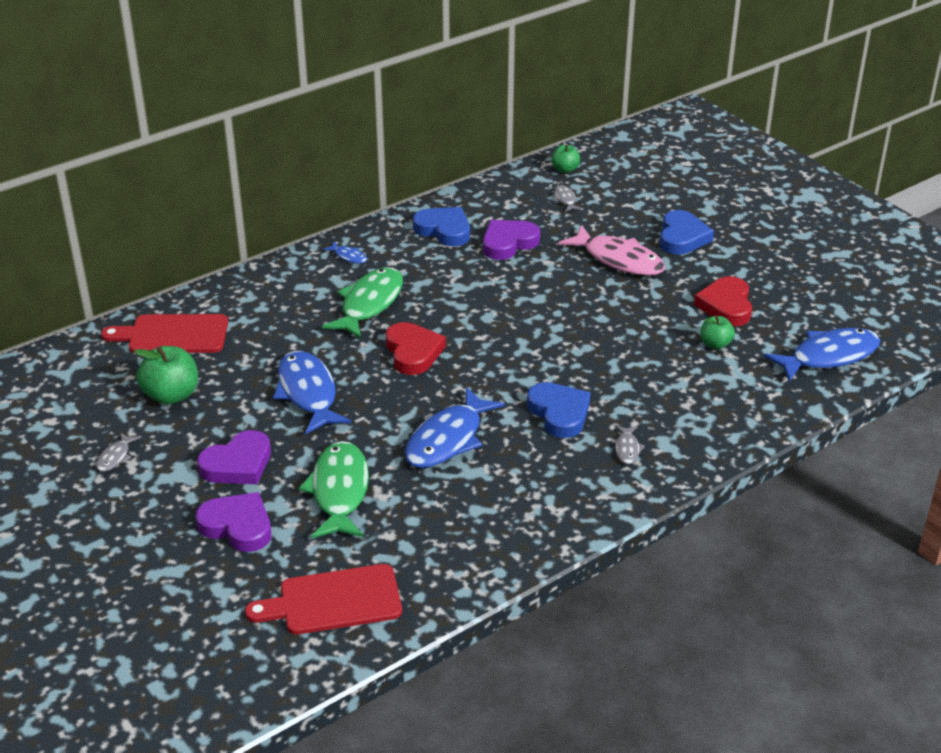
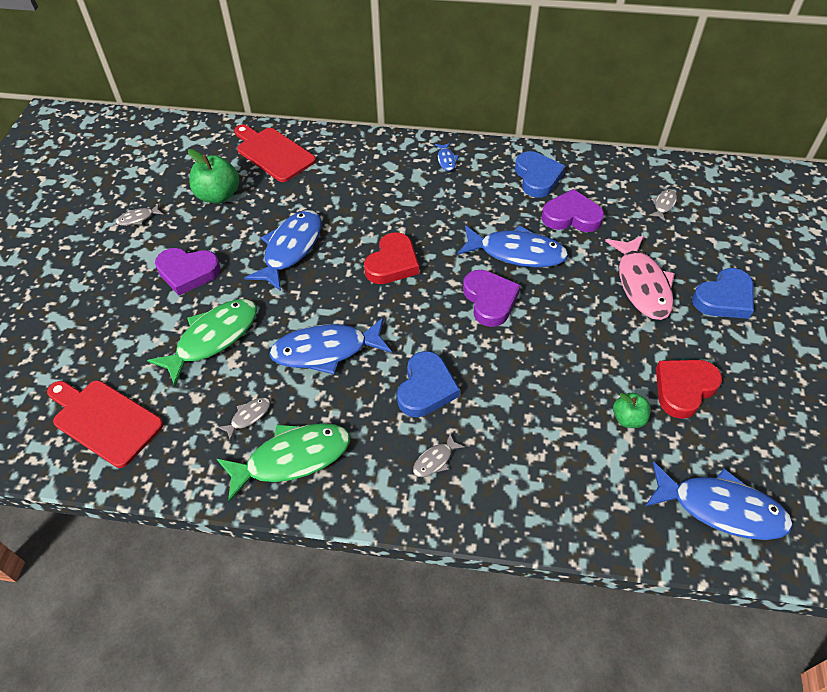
camera: 45 degrees right, 15 degrees up
(237, 526) = (131, 318): purple heart -> purple heart (490, 300)
(369, 304) = (413, 205): green fish -> green fish (292, 458)
(452, 517) = (248, 417): none -> grey fish
(501, 290) = (516, 252): none -> blue fish
(565, 169) = (696, 178): green apple -> none

